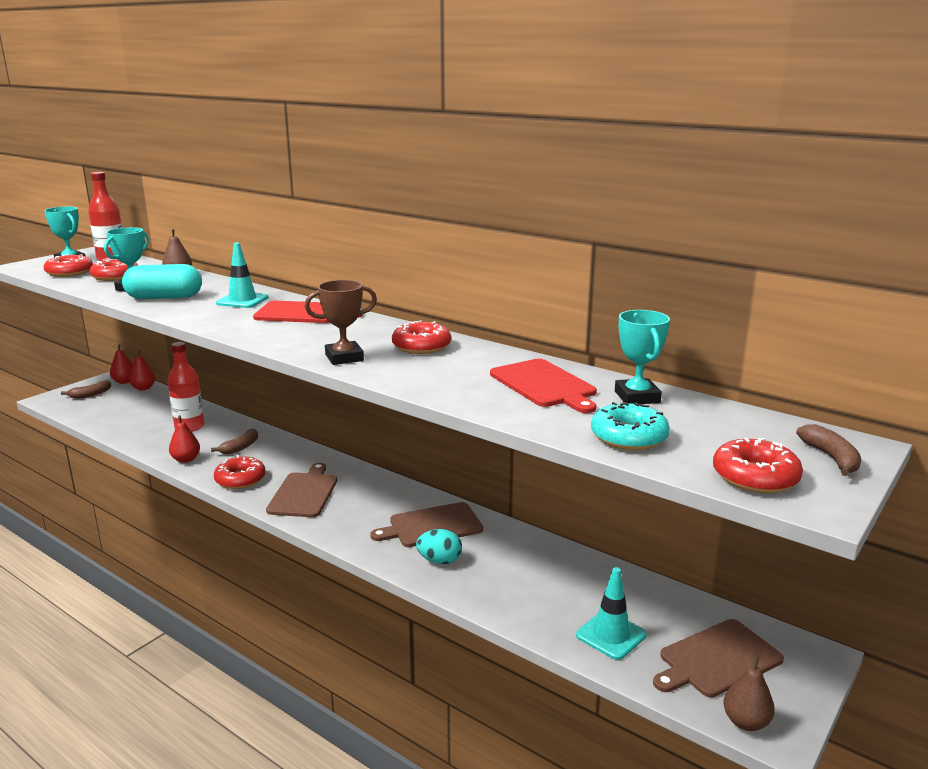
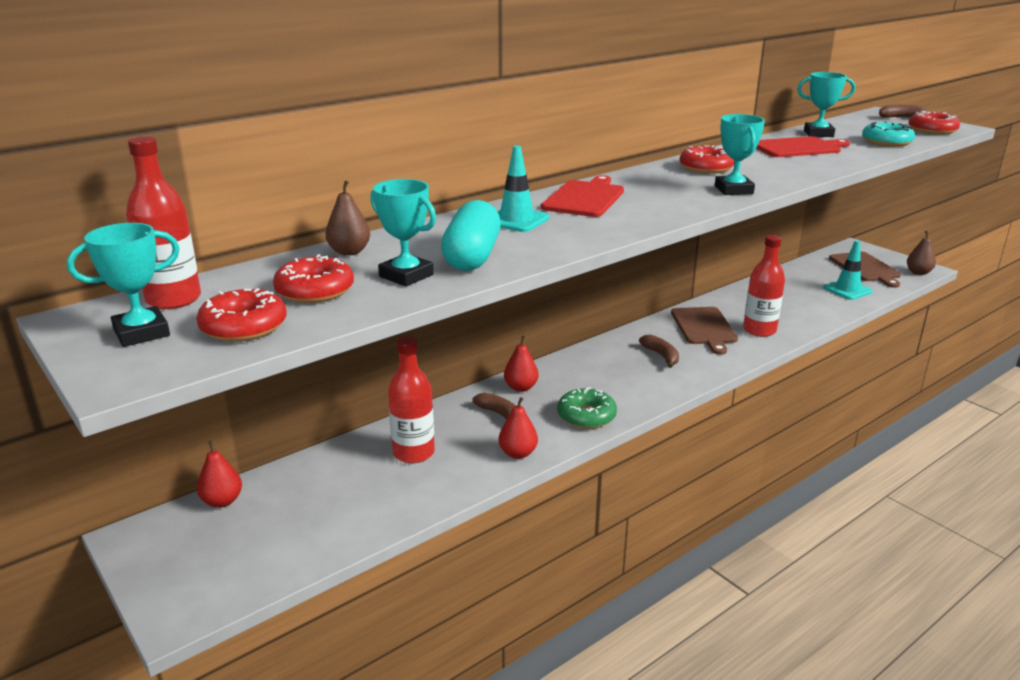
camera: 75 degrees left, 5 degrees up
(90, 394) = (201, 560): brown banana -> brown banana (661, 356)
(124, 381) = (168, 524): red pear -> red pear (521, 387)
(240, 479) = (586, 416): red donut -> green donut
(304, 493) = (629, 380): brown cutting board -> none
(344, 358) = (733, 190): brown trophy -> turquoise trophy
(439, 561) = (759, 330): turquoise egg -> red bottle

